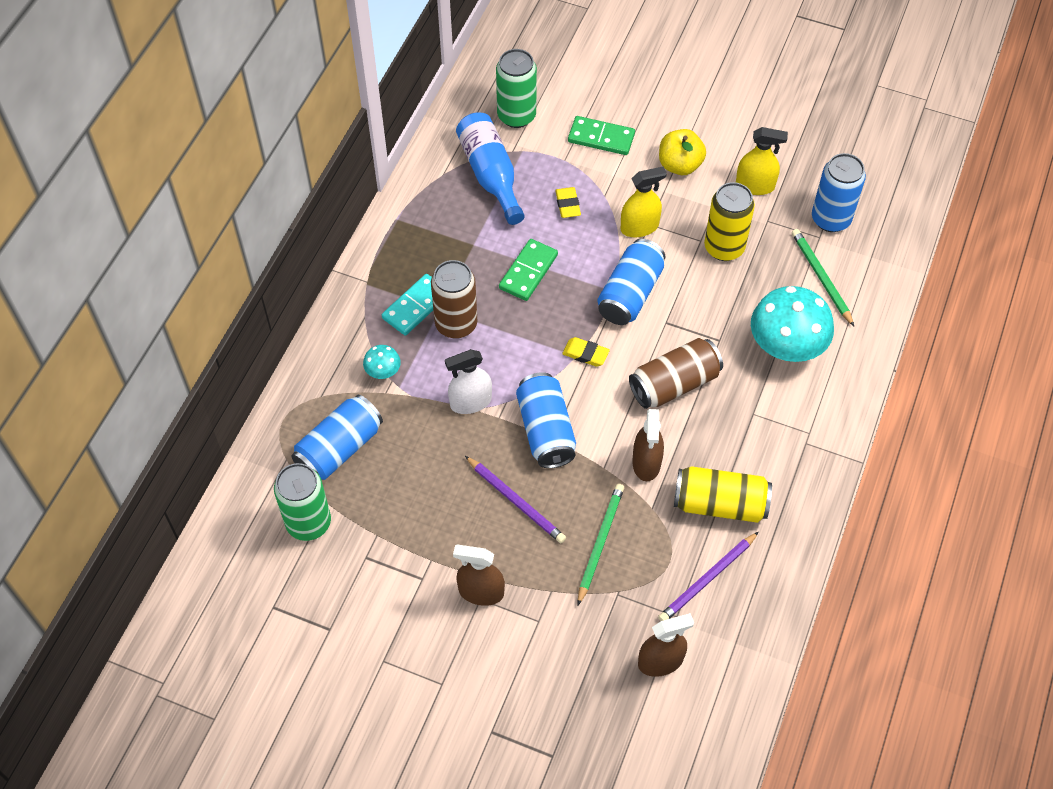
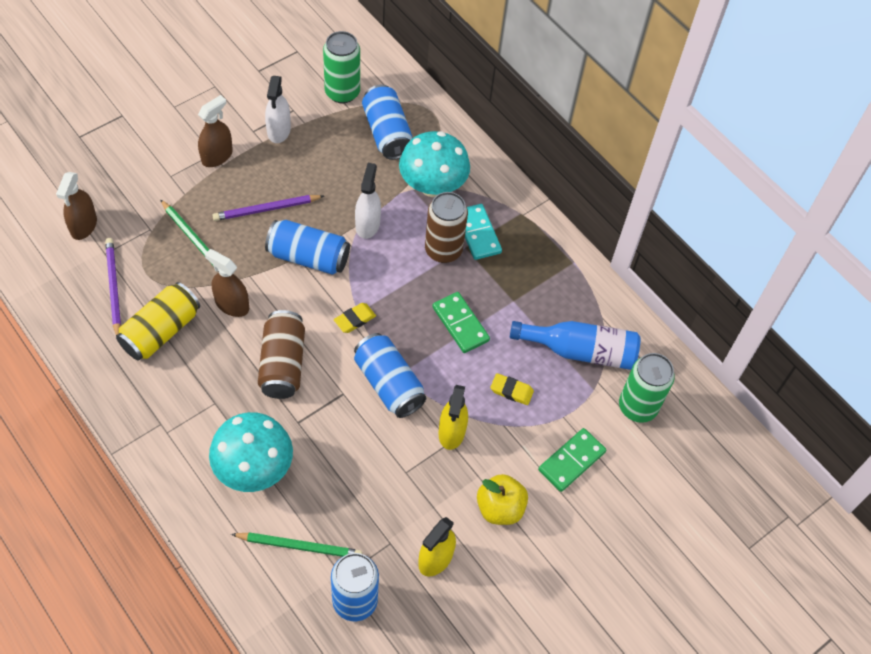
camera: 115 degrees right, 0 degrees up
(383, 372) = (432, 186): turquoise mushroom -> turquoise mushroom, size x2.21
(405, 553) = (279, 130): none -> white spray bottle
(724, 248) = (385, 486): yellow can -> none

